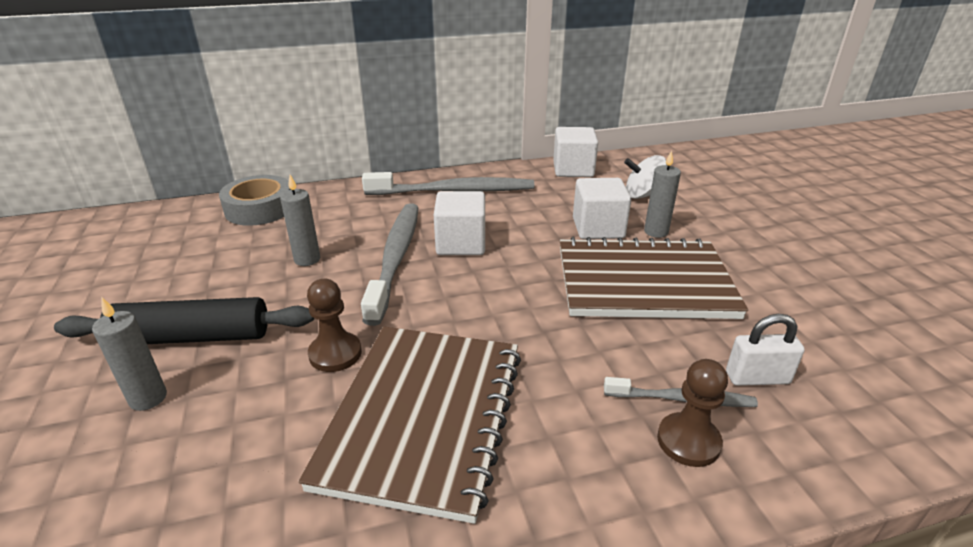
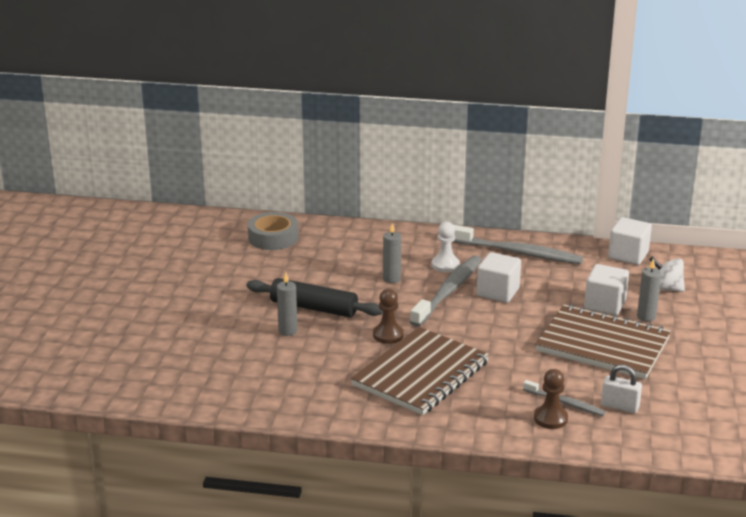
camera: 25 degrees right, 5 degrees down
(260, 209) = (372, 236): grey tape -> grey tape (273, 238)
(373, 224) = (445, 265): none -> white pawn

